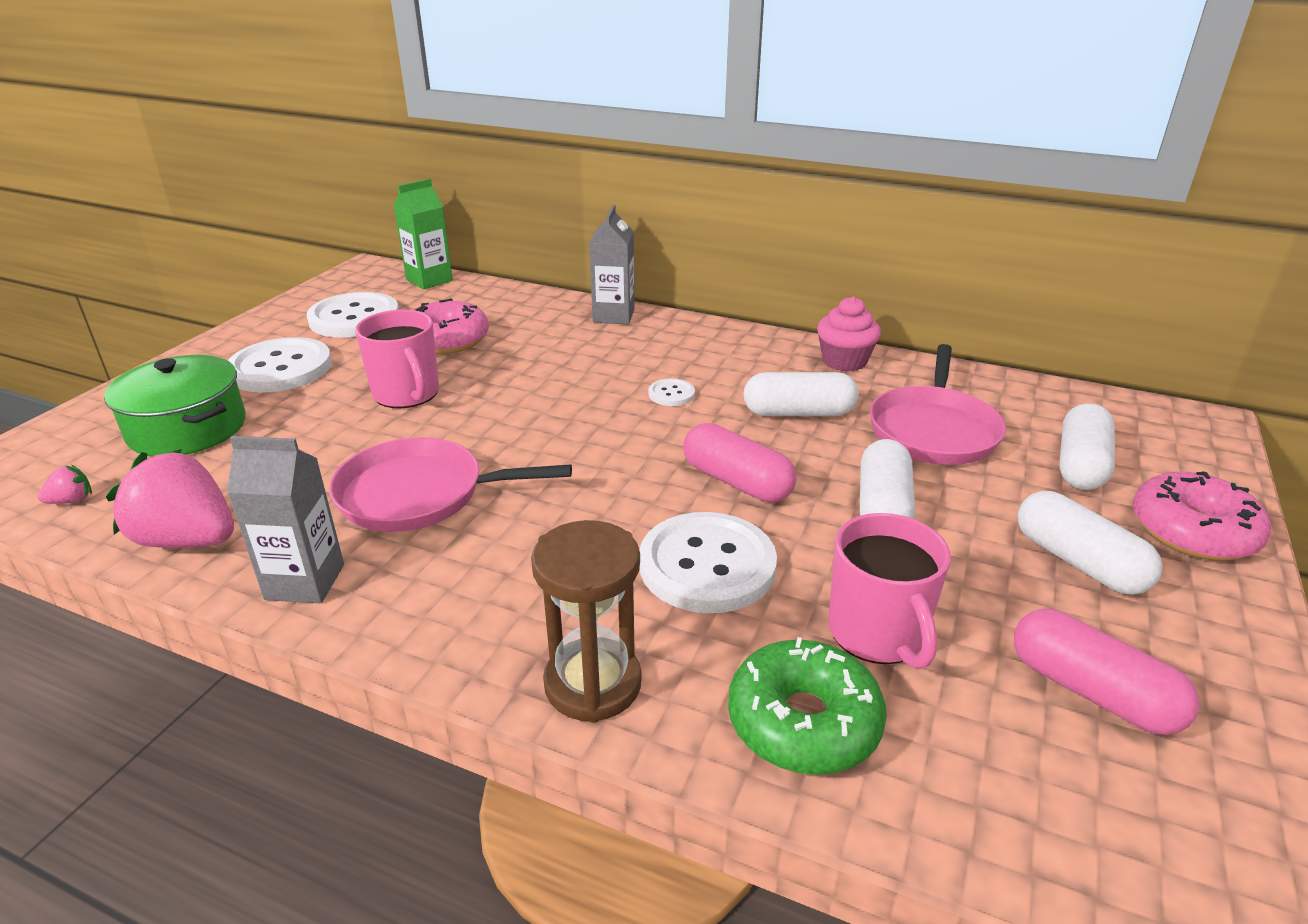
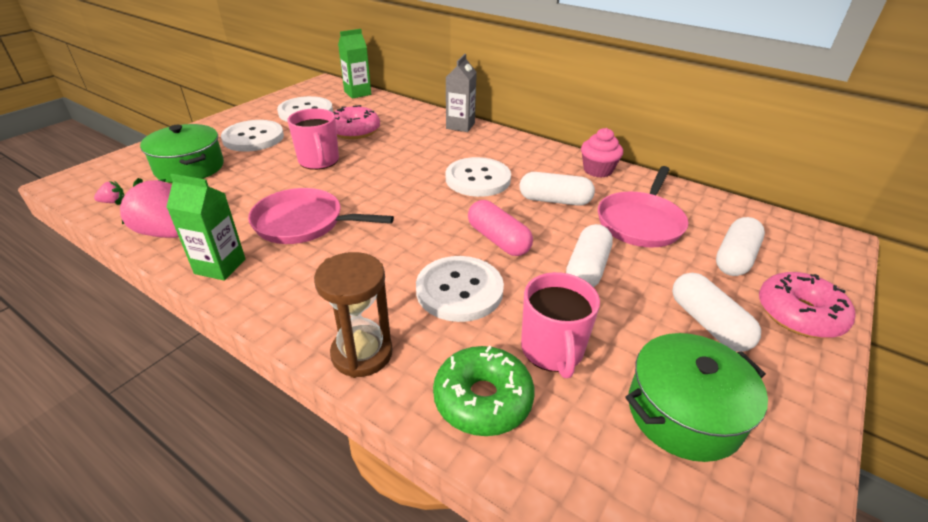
camera: 10 degrees right, 5 degrees up
(305, 582) = (220, 266): grey carton -> green carton
(671, 394) = (478, 179): white button -> white button, size x2.20
(1091, 692) = (683, 412): pink capsule -> green pot

